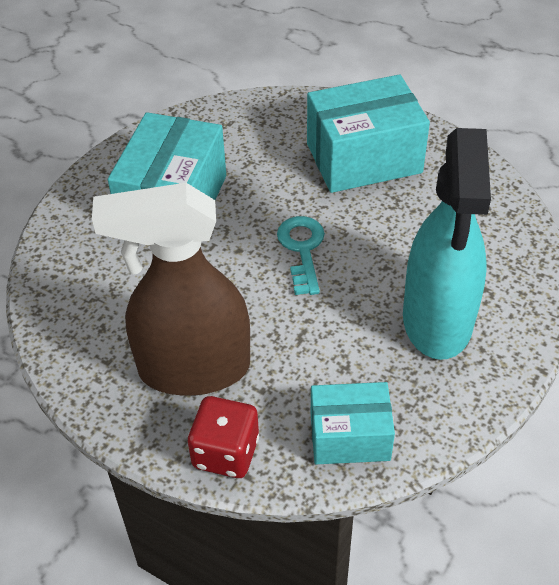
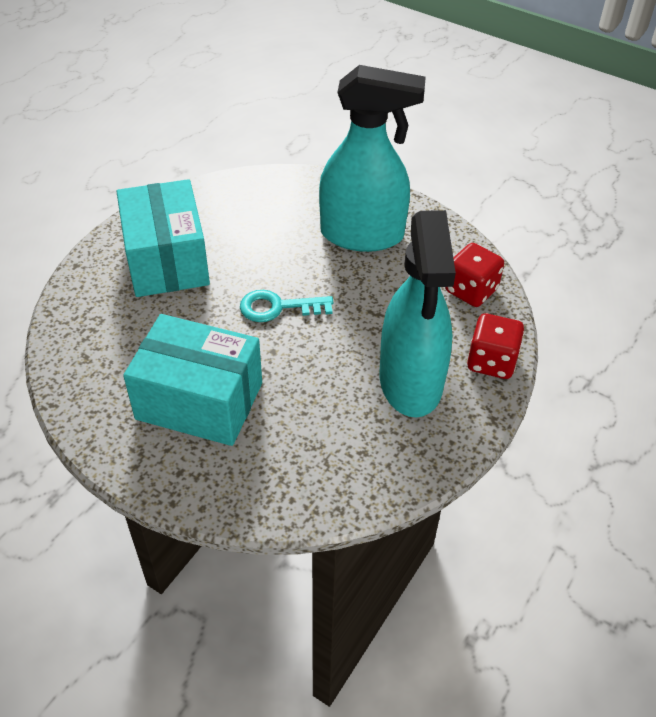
camera: 90 degrees left, 0 degrees up
(193, 369) = (410, 382): brown spray bottle -> turquoise spray bottle
(350, 436) = (471, 290): turquoise box -> red dice

